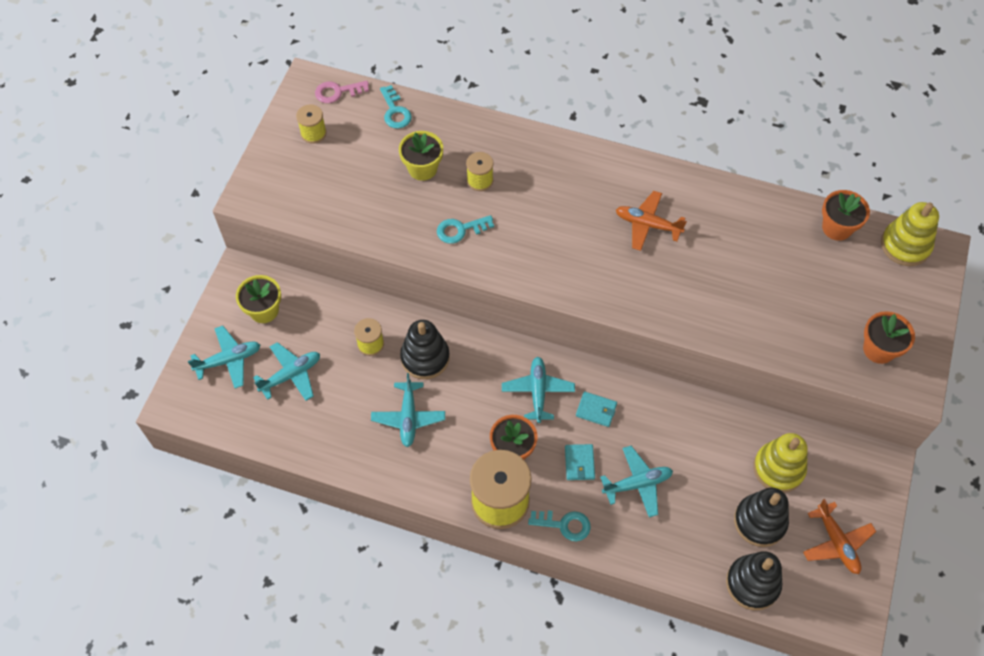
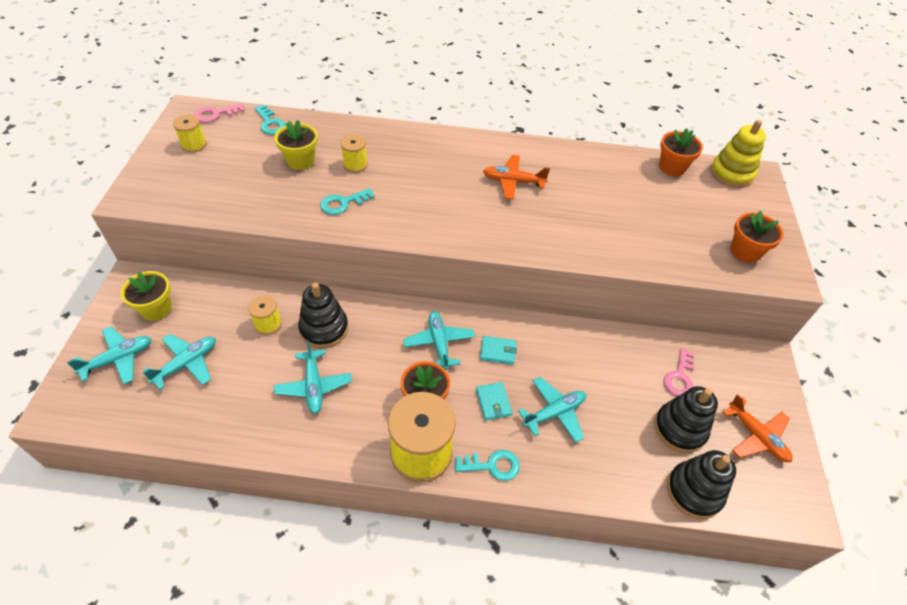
camera: 15 degrees left, 10 degrees down
(778, 468) = (679, 377): yellow stacking toy -> pink key

